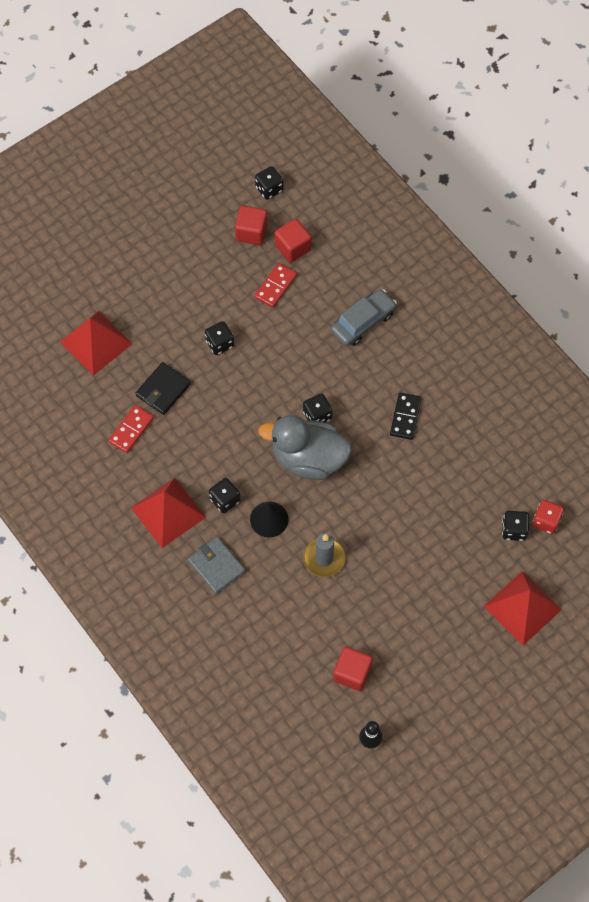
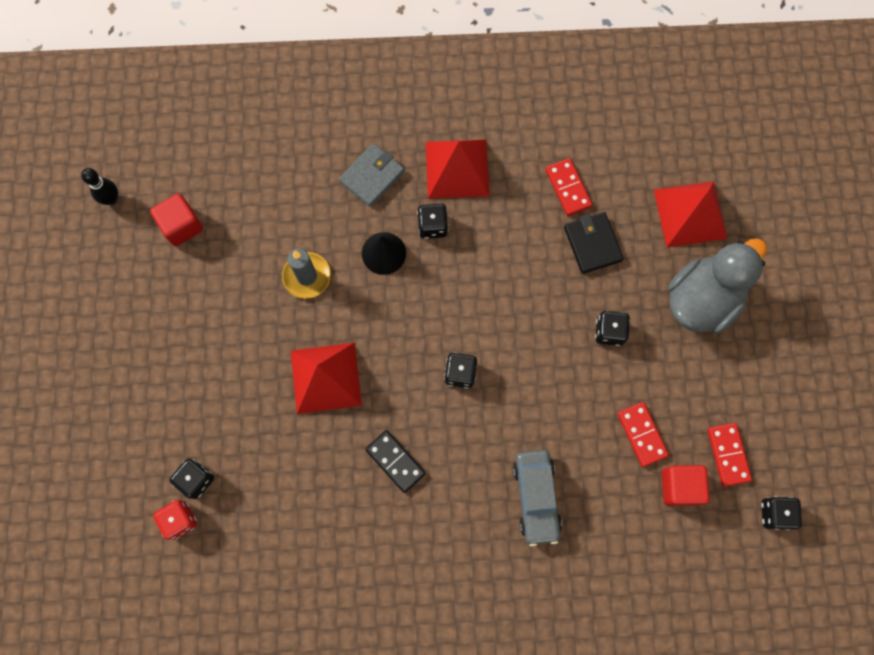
camera: 125 degrees right, 10 degrees up
(216, 566) = (372, 177): grey wallet -> grey wallet turned 45 degrees counterclockwise
(251, 232) = (728, 454): red cube -> red domino
(308, 459) = (419, 332): grey duck -> grey duck (702, 299)
(522, 607) = (116, 427): red pyramid -> red pyramid (325, 378)

